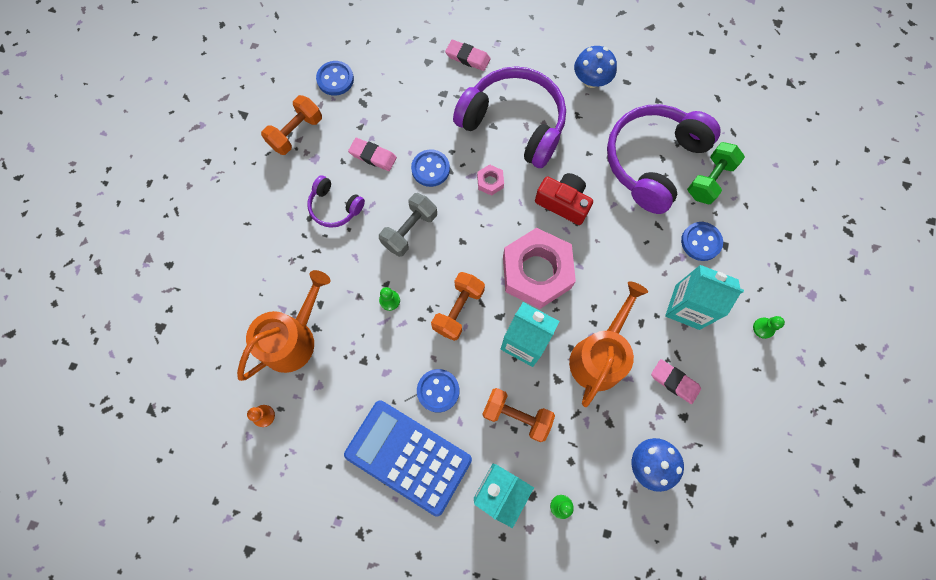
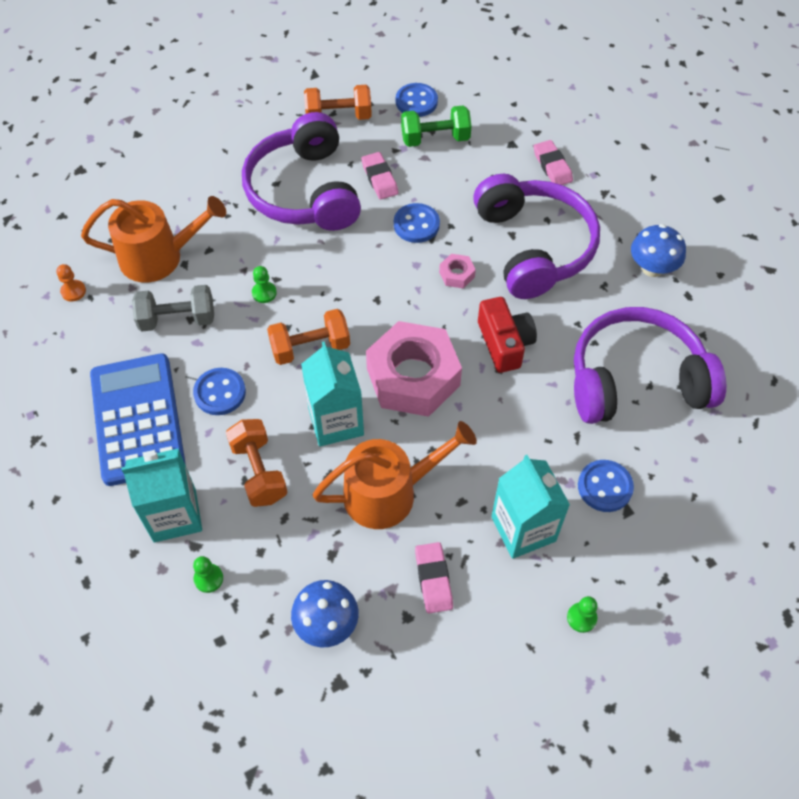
camera: 45 degrees right, 15 degrees down
(335, 207) = (304, 191): purple headphones -> purple headphones, size x2.05
(410, 230) = (343, 256): grey dumbbell -> grey dumbbell (177, 319)
(709, 180) = (678, 442): green dumbbell -> green dumbbell (435, 139)

